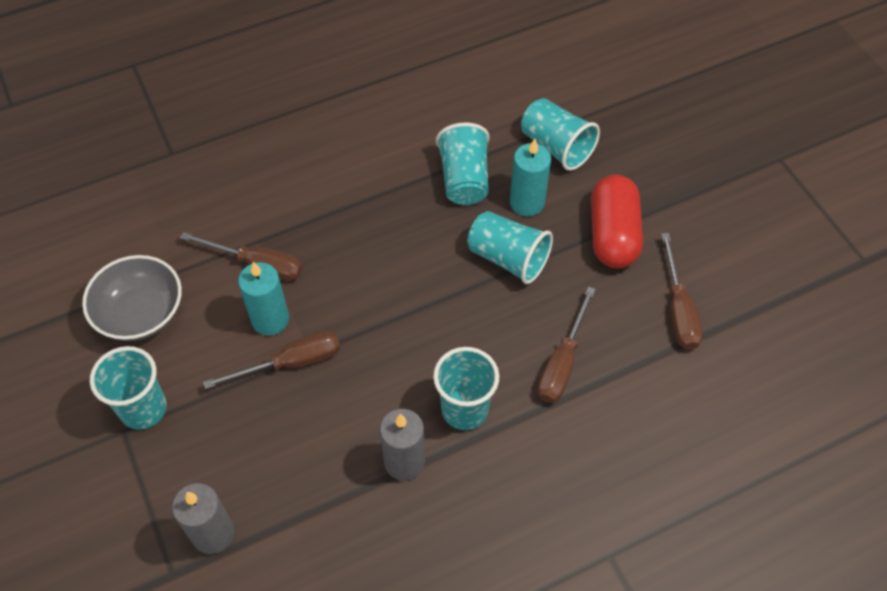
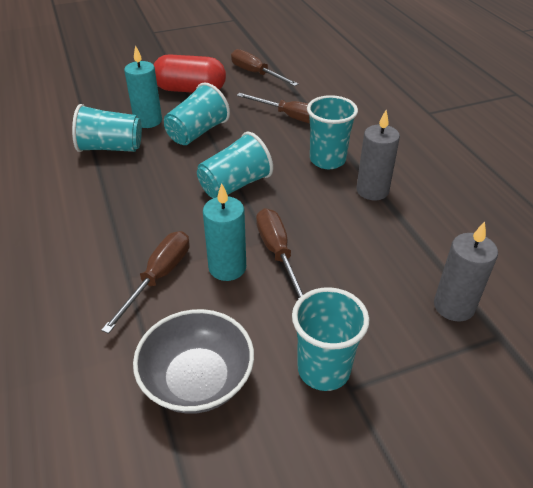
camera: 85 degrees left, 15 degrees down
(556, 147) = (100, 105): turquoise cup -> turquoise cup (235, 185)
(678, 309) = (256, 74): brown screwdriver -> brown screwdriver turned 135 degrees counterclockwise

